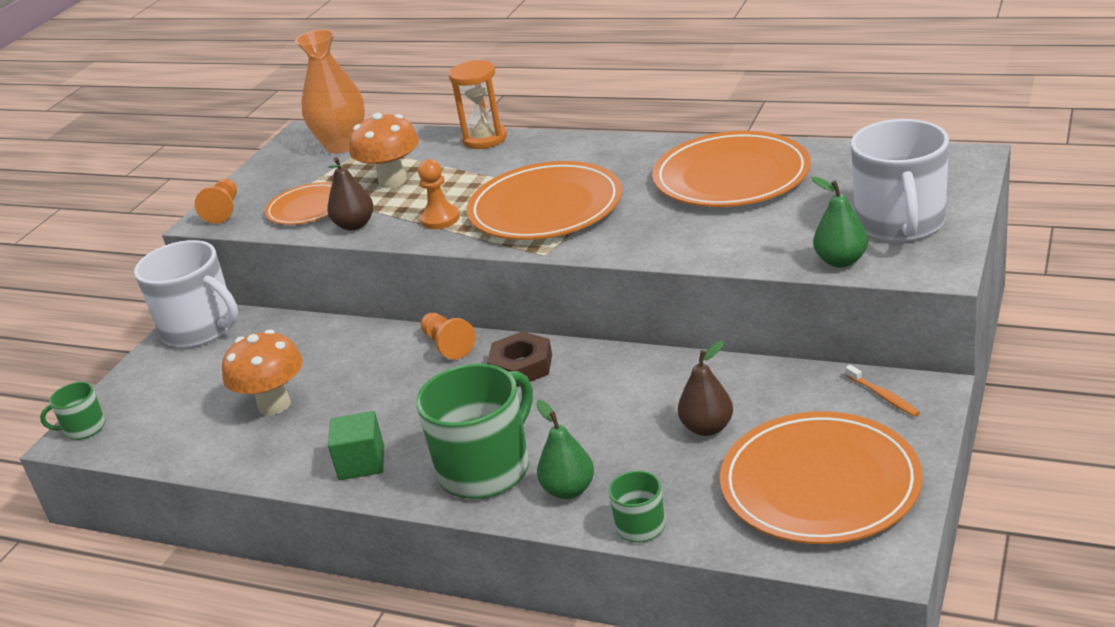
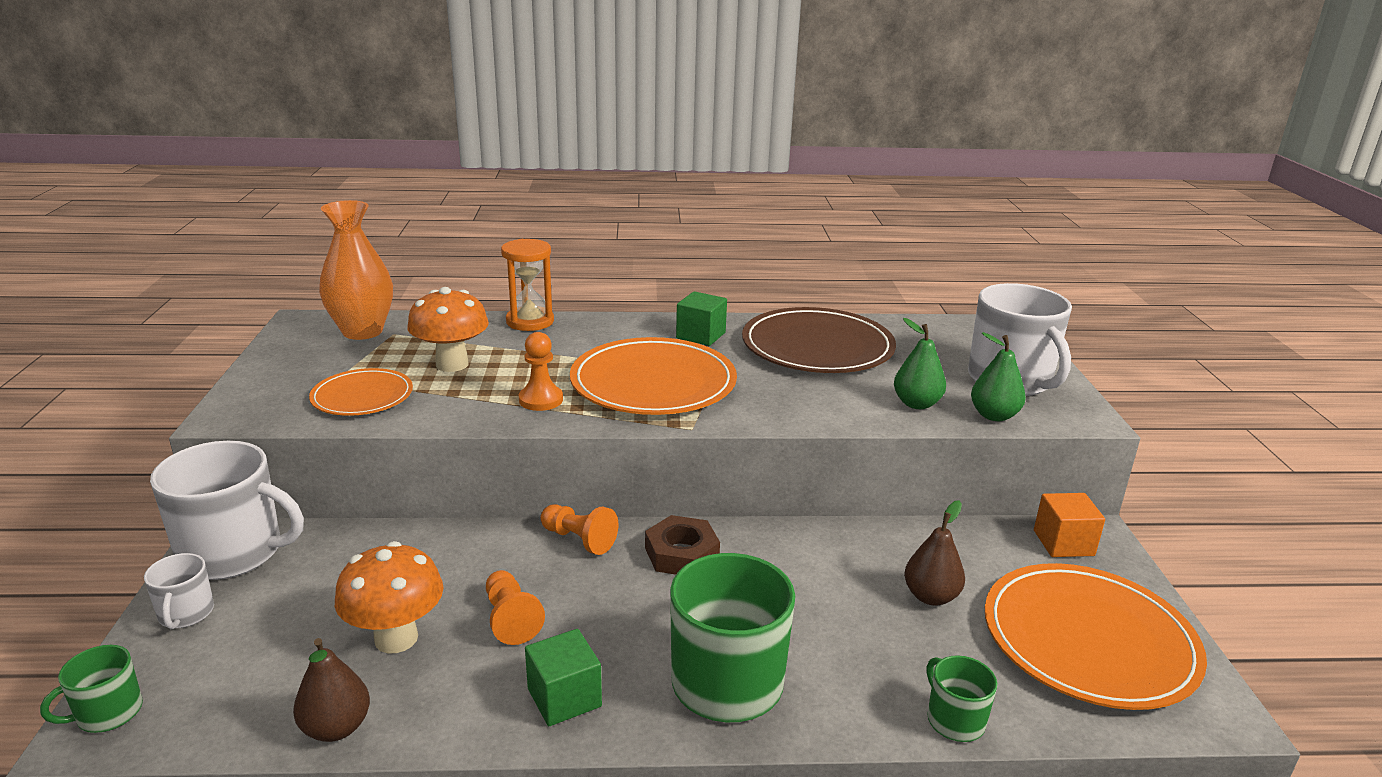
camera: 30 degrees left, 5 degrees down
(153, 369) = (186, 613): none -> white mug
(224, 210) = (246, 405): orange pawn -> orange pawn (511, 619)
(355, 225) = (438, 412): brown pear -> brown pear (336, 728)
(568, 490) = (843, 690): green pear -> green pear (916, 404)
(628, 159) = (701, 335): none -> green cube
(731, 176) = (817, 347): orange plate -> brown plate
(883, 396) = (1063, 543): orange toothbrush -> orange cube

